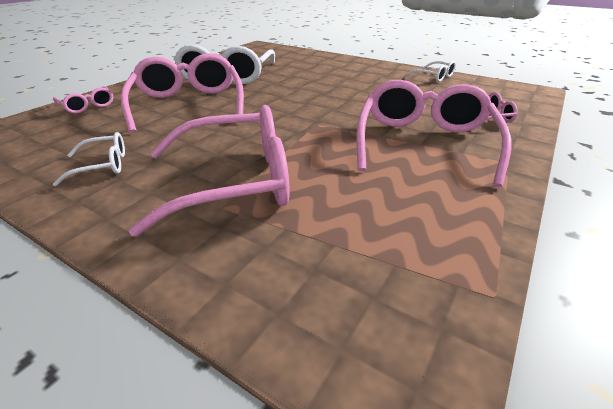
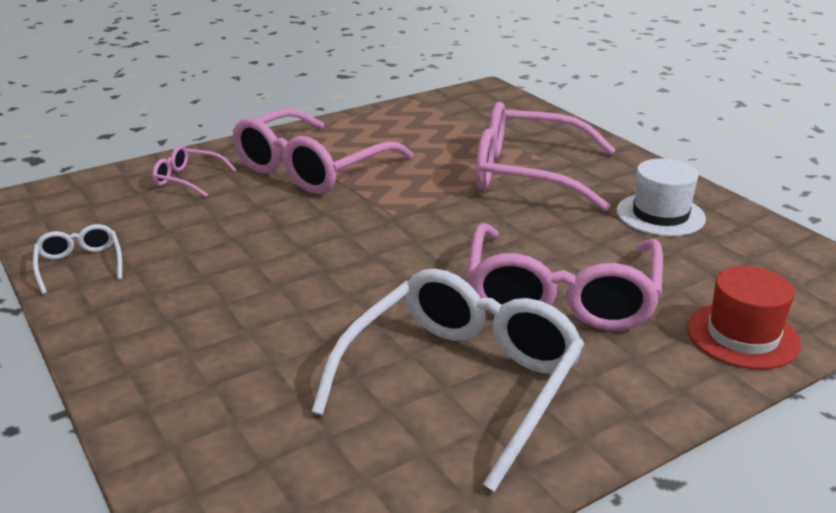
camera: 155 degrees left, 5 degrees down
(88, 106) = (742, 336): pink glasses -> red hat
(103, 165) = (660, 215): white glasses -> white hat

